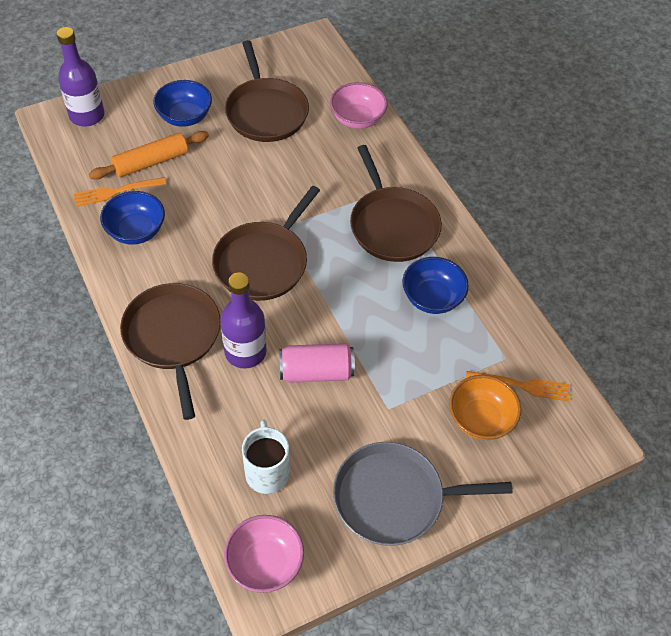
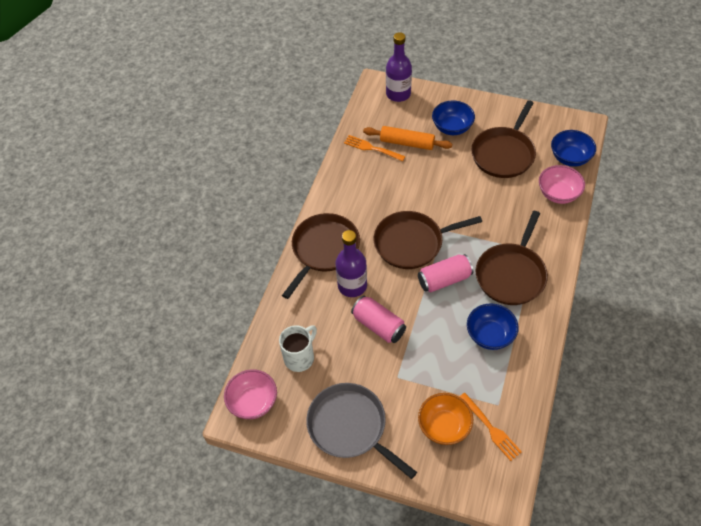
camera: 50 degrees right, 0 degrees up
(136, 231) = (361, 177): blue bowl -> blue bowl (570, 158)
(334, 276) = (444, 280): none -> pink can

